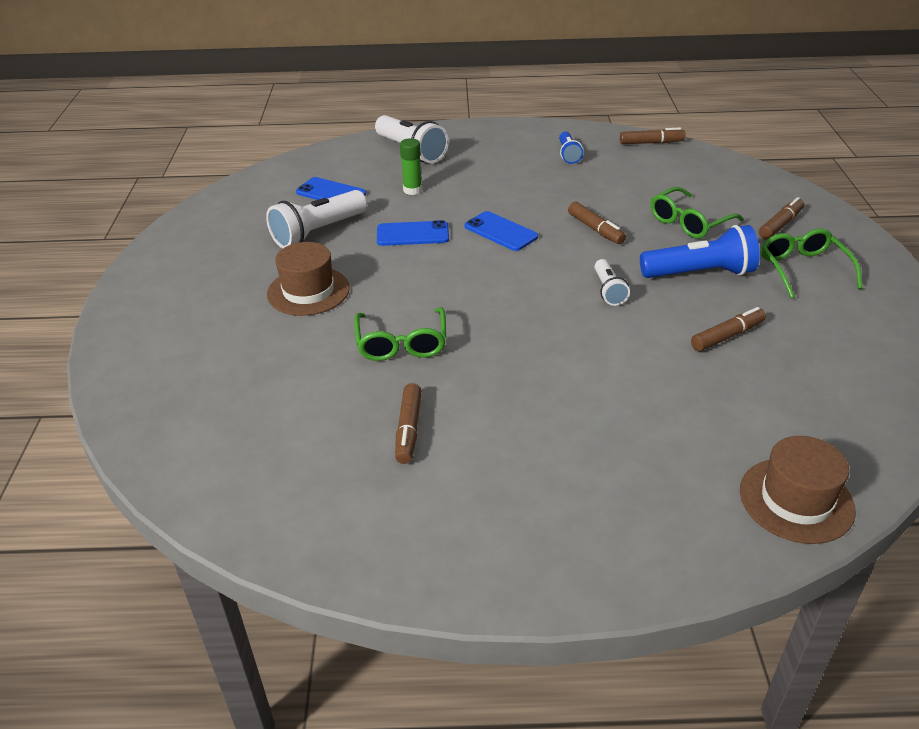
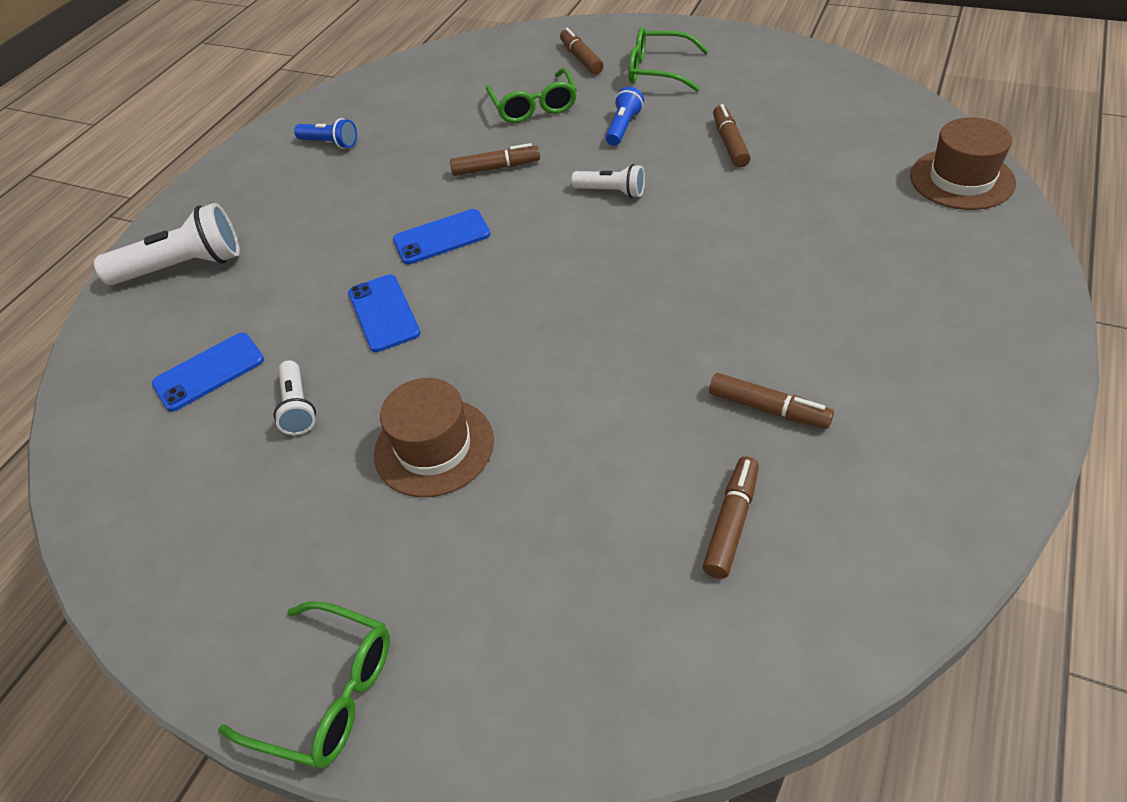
camera: 60 degrees left, 10 degrees up
(318, 232) = (298, 407): white flashlight -> white flashlight, size x0.56
(401, 343) = (606, 378): green glasses -> green glasses (327, 693)
(412, 190) = (281, 289): green glue stick -> none
(412, 234) = (384, 313): blue phone -> blue phone turned 45 degrees counterclockwise
(651, 143) = (366, 82): brown marker -> brown marker (731, 522)
(700, 273) = (623, 127): blue flashlight -> blue flashlight, size x0.56

